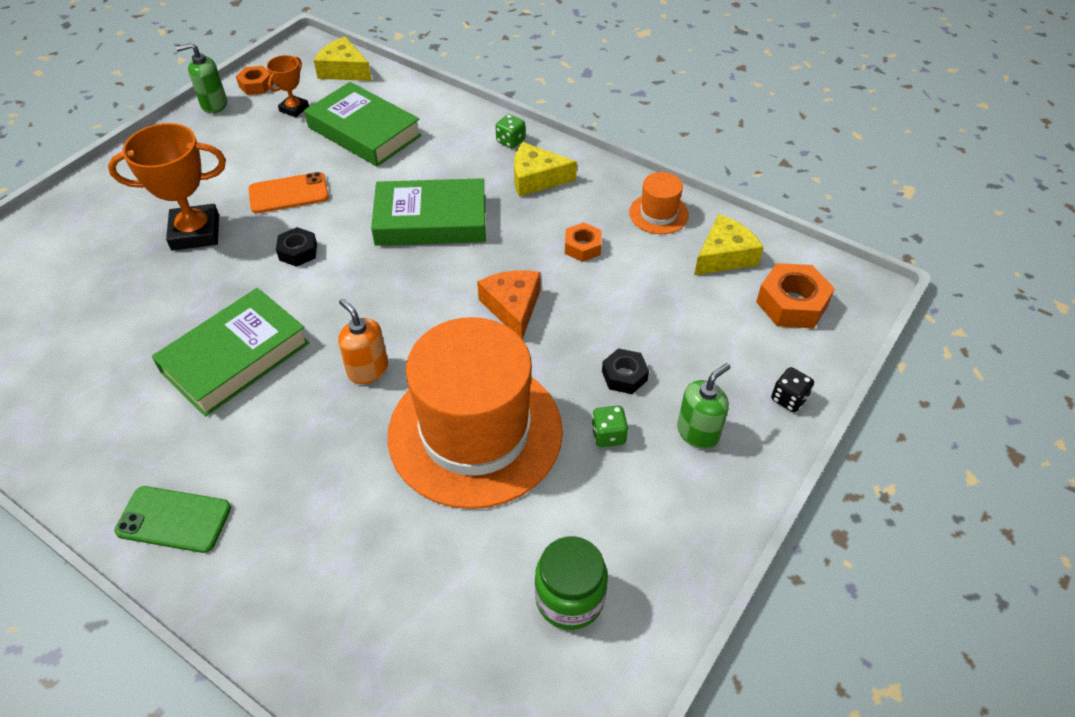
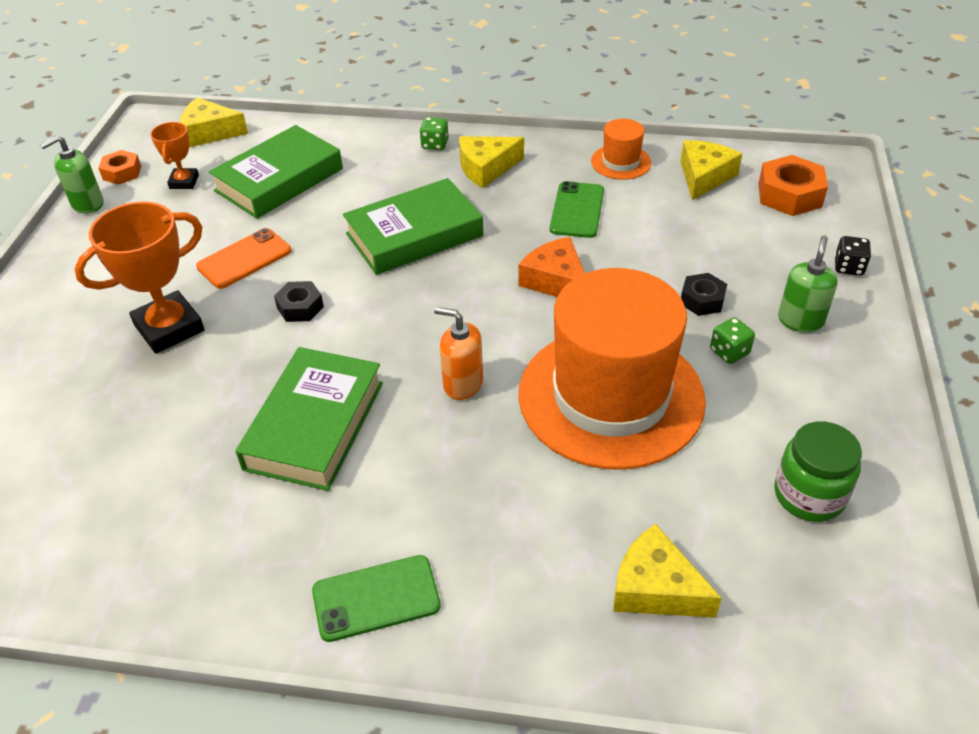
camera: 25 degrees left, 5 degrees down
(364, 131) = (279, 180): green book -> green book turned 60 degrees counterclockwise
(379, 615) = (656, 588): none -> yellow cheese
(582, 247) = (577, 210): orange nut -> green phone

